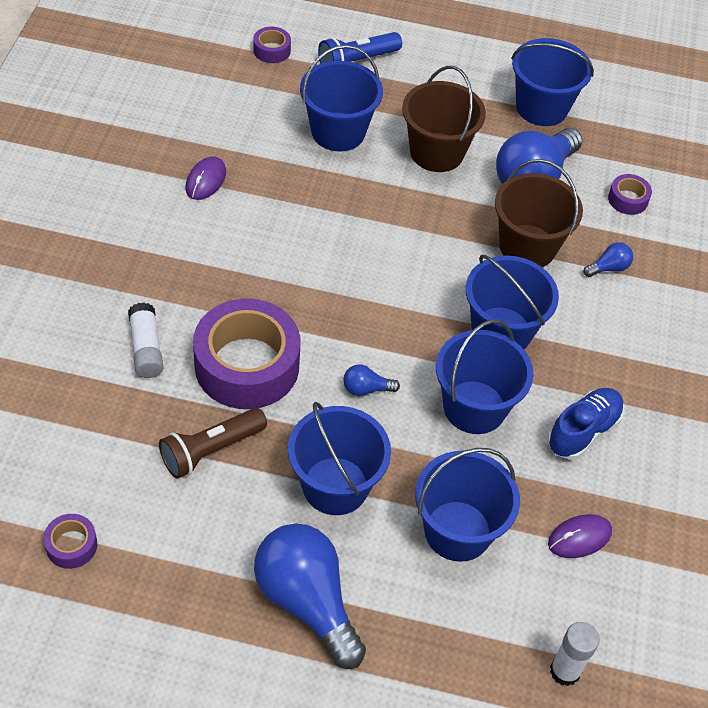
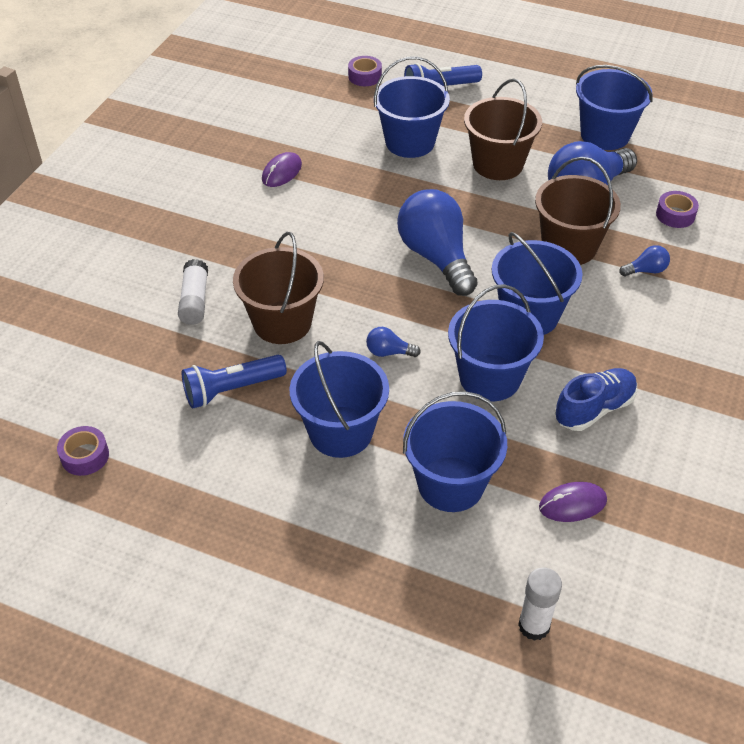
camera: 15 degrees right, 5 degrees down
(211, 450) = (232, 390): brown flashlight -> blue flashlight
(247, 365) = (282, 322): purple tape -> brown bucket
(307, 601) = (290, 530): blue light bulb -> blue light bulb (436, 257)

